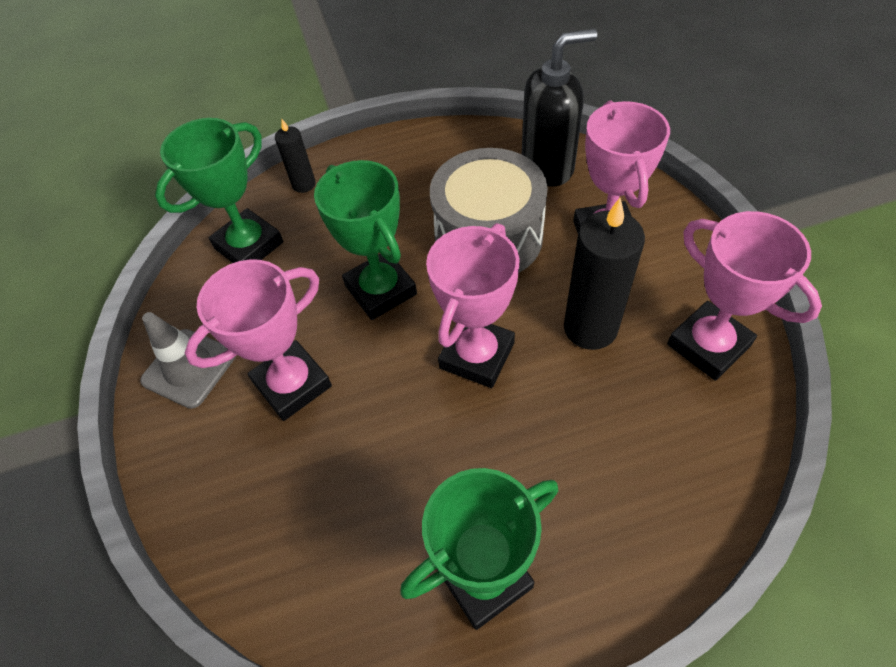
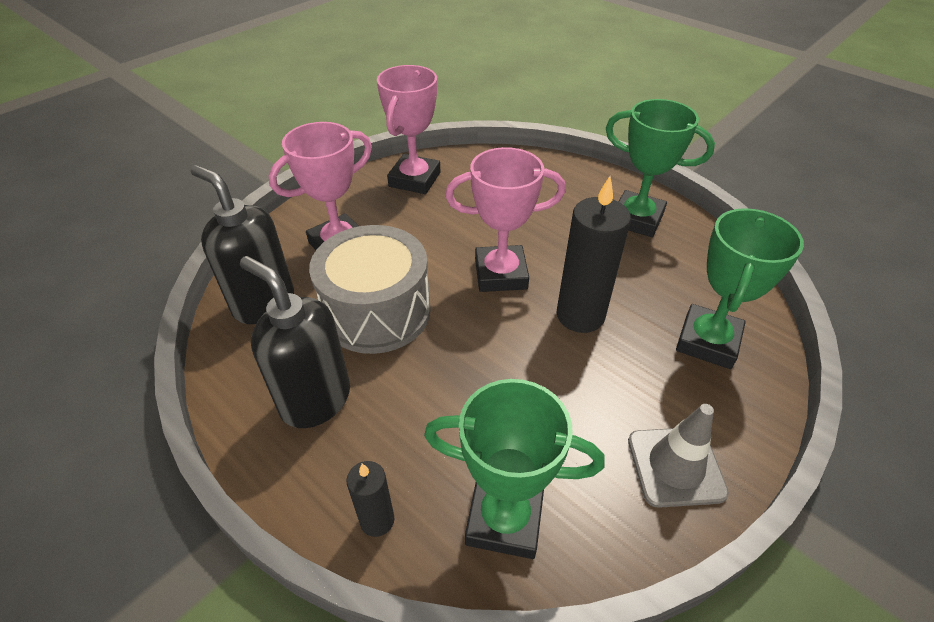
camera: 125 degrees left, 10 degrees down
(292, 384) = (616, 372): pink trophy -> none
(381, 290) = (482, 360): green trophy -> green trophy (707, 341)
(420, 176) = (315, 400): none -> black soap dispenser
(590, 328) = (435, 228): black candle -> black candle (580, 315)

